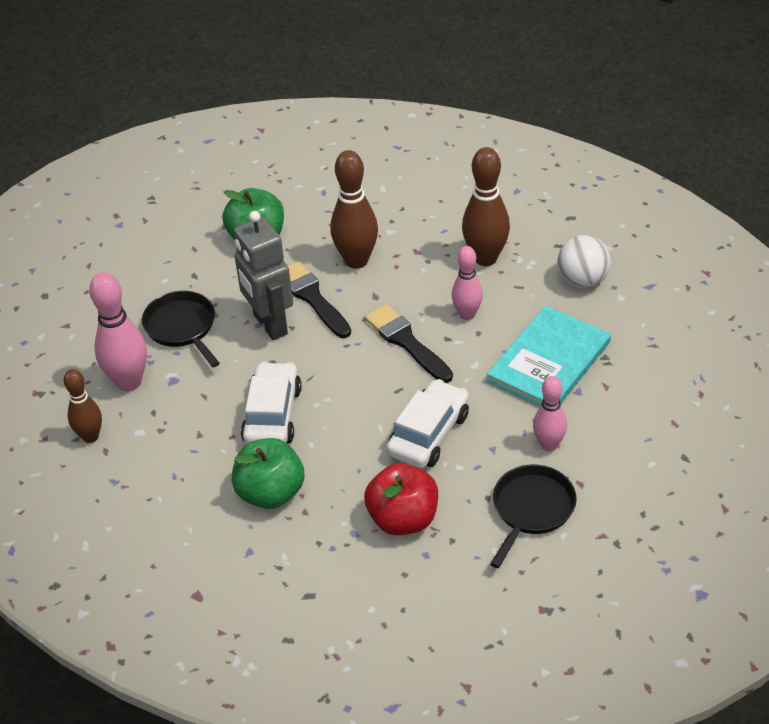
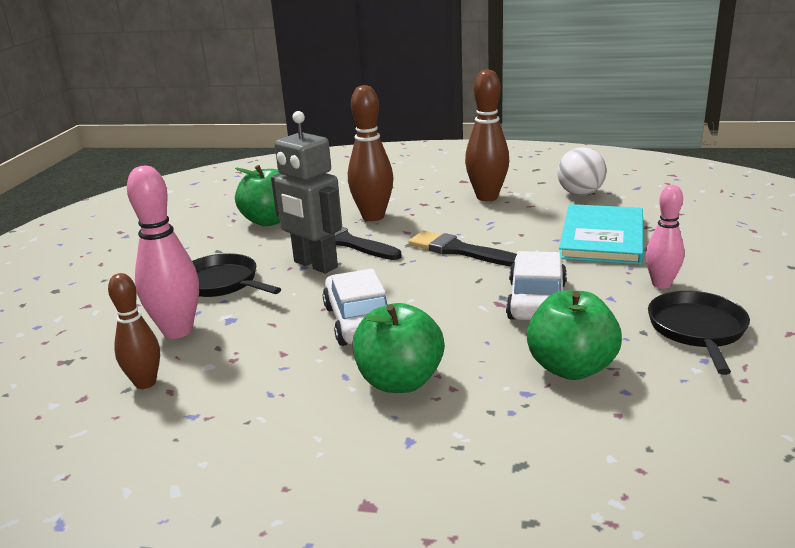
camera: 20 degrees left, 20 degrees down
(403, 519) = (571, 368): red apple -> green apple
(467, 314) = (501, 226): pink bowling pin -> none

